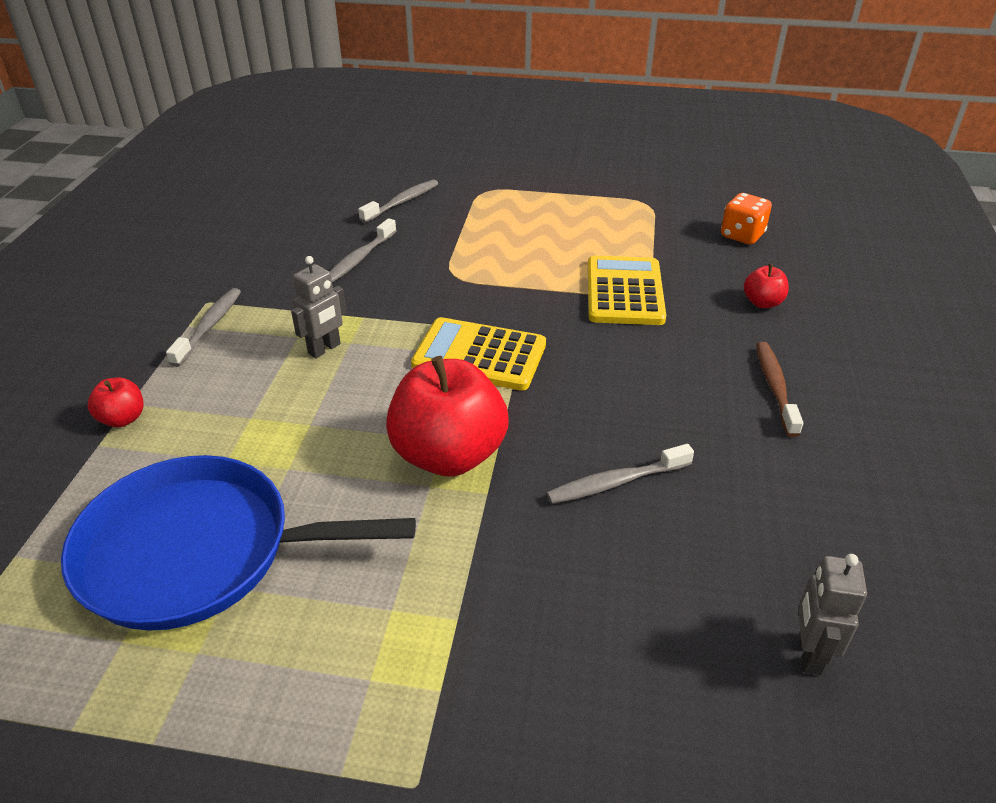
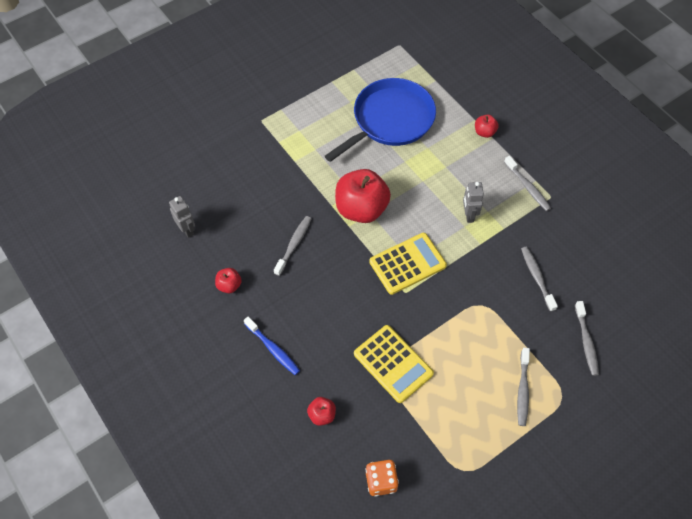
camera: 135 degrees right, 20 degrees up
(515, 210) = (522, 390): none -> grey toothbrush
(775, 387) = (273, 349): brown toothbrush -> blue toothbrush
(786, 500) = (229, 285): none -> red apple

